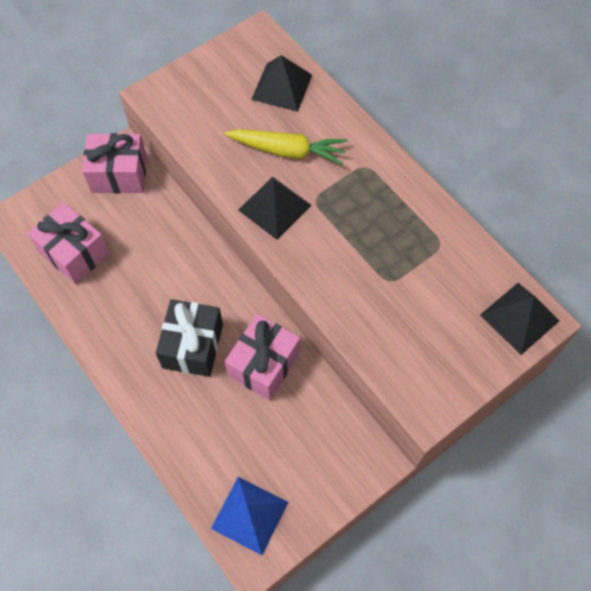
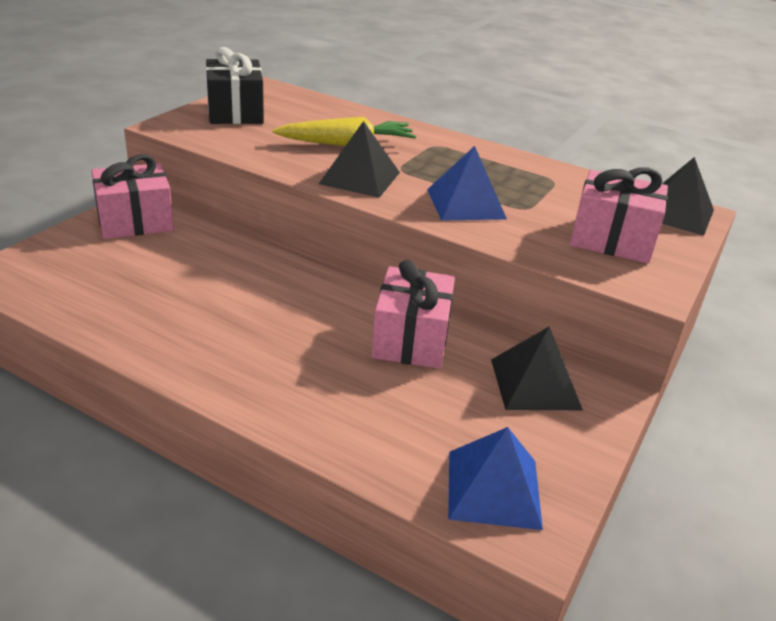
camera: 25 degrees left, 30 degrees down
(74, 252) = (100, 289): pink gift -> pink gift (612, 240)
(193, 346) = (308, 340): black gift -> black gift (235, 112)
(281, 87) = (311, 111): black pyramid -> black pyramid (535, 384)
(342, 264) = (466, 204): none -> blue pyramid

